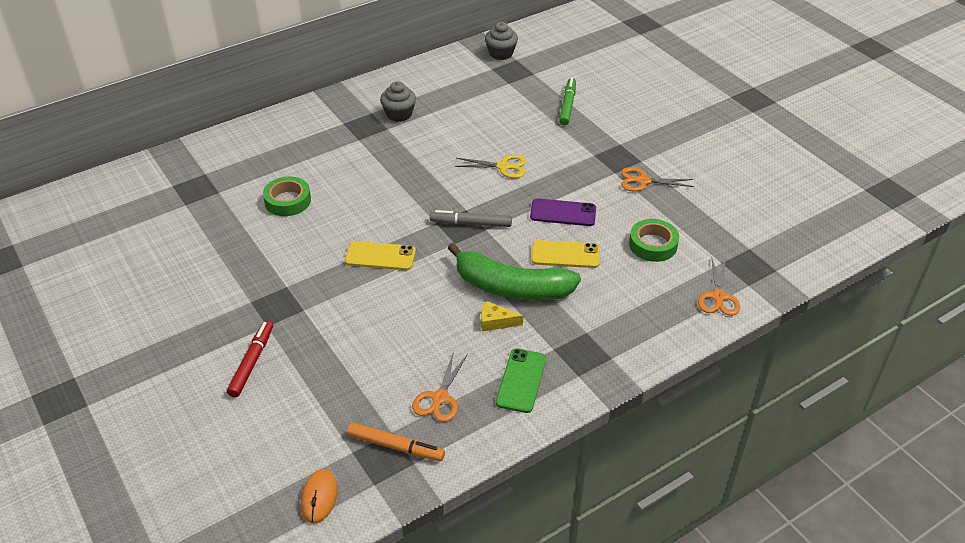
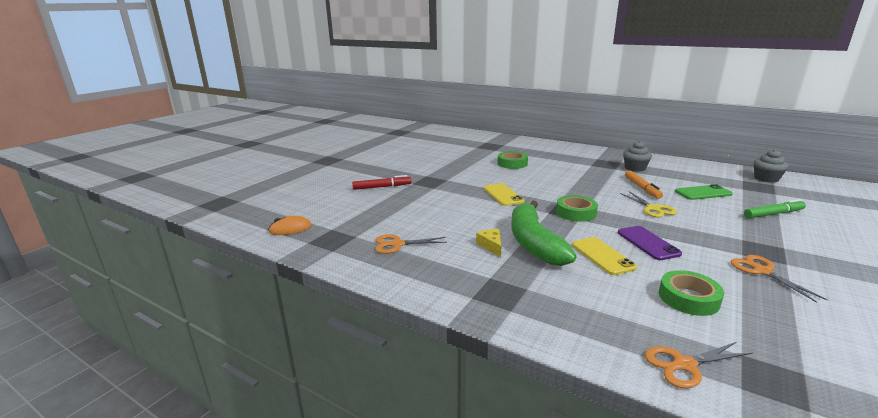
camera: 65 degrees right, 20 degrees down
(395, 446) = (343, 241): orange marker -> orange marker (642, 188)
(471, 223) = (576, 213): grey marker -> green tape
(521, 380) = (441, 271): green phone -> green phone (703, 193)

